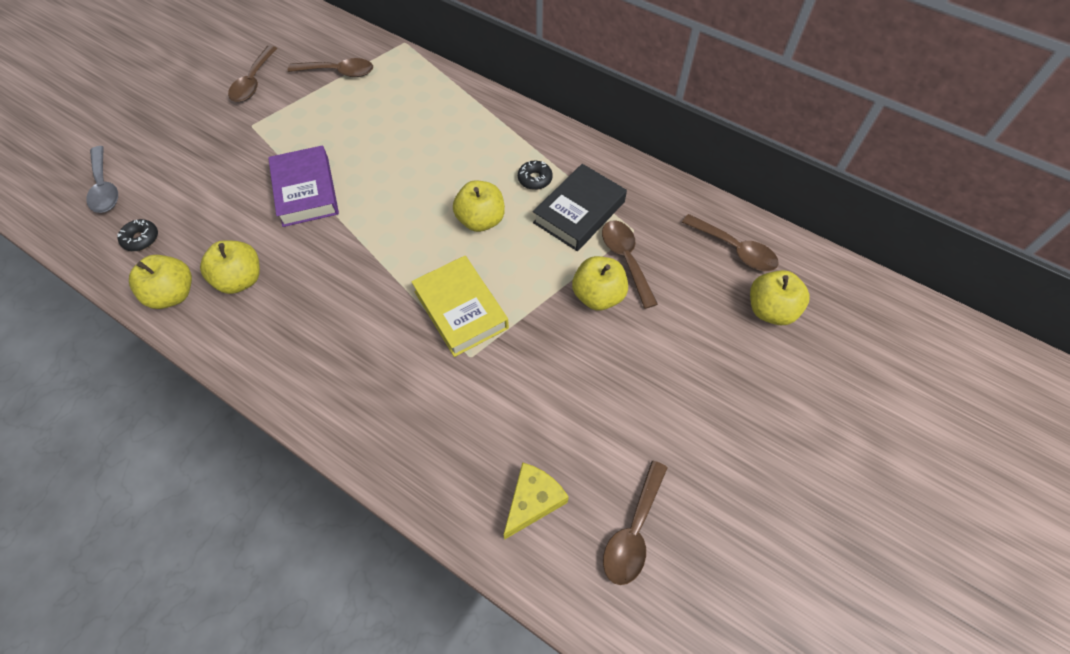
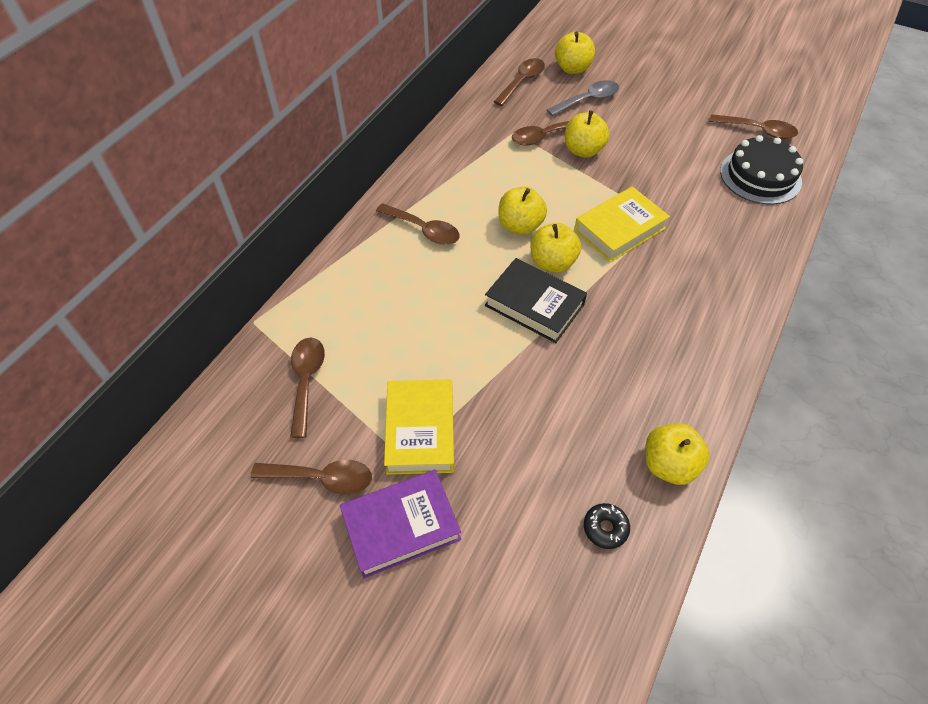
camera: 95 degrees left, 5 degrees down
(105, 187) = (533, 610): grey spoon -> grey spoon (588, 100)
(240, 279) = (633, 404): yellow apple -> yellow apple (552, 262)
(271, 134) = (420, 430): none -> yellow book
(306, 191) = (505, 372): purple book -> purple book (401, 526)
(487, 145) = (424, 230): none -> brown spoon
(533, 501) = (760, 176): yellow cheese -> black cake
(535, 179) = (465, 193): black donut -> none
(579, 212) = (500, 164): black book -> black book (534, 305)

